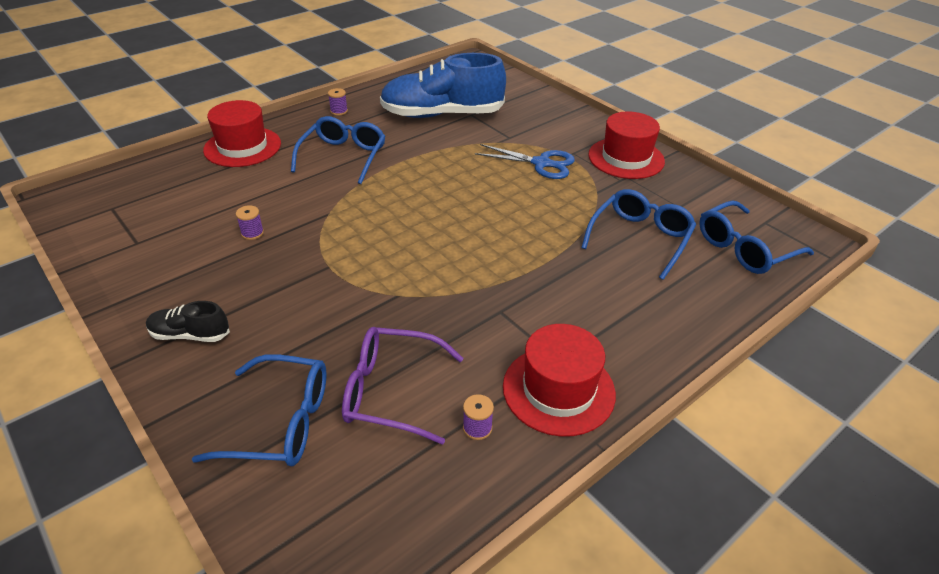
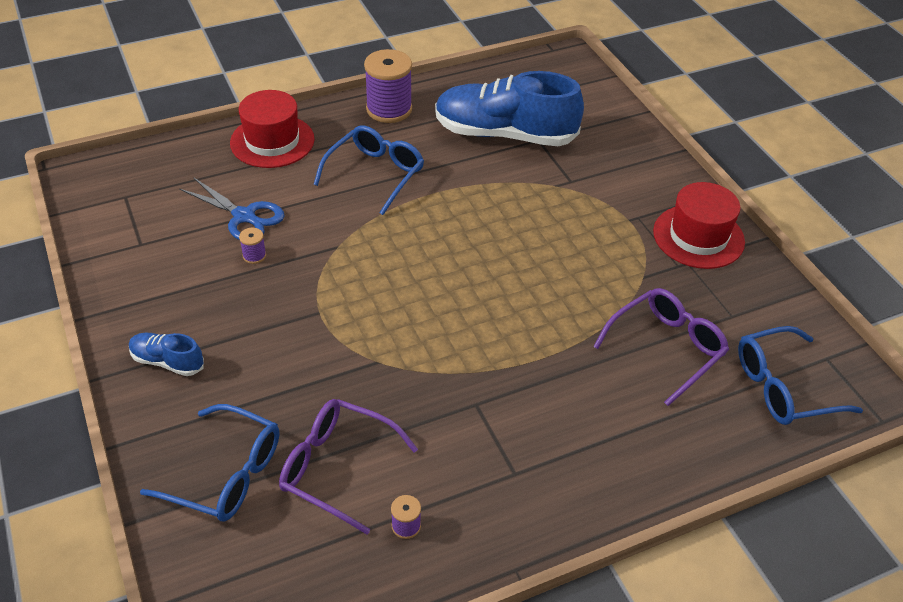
camera: 15 degrees right, 5 degrees up
(190, 335) = (168, 361): black shoe -> blue shoe
(339, 111) = (389, 109): purple spool -> purple spool, size x2.30
(541, 163) = (594, 225): blue scissors -> blue scissors (244, 216)
(558, 390) = (501, 506): red hat -> none
(640, 238) = (666, 348): blue glasses -> purple glasses

